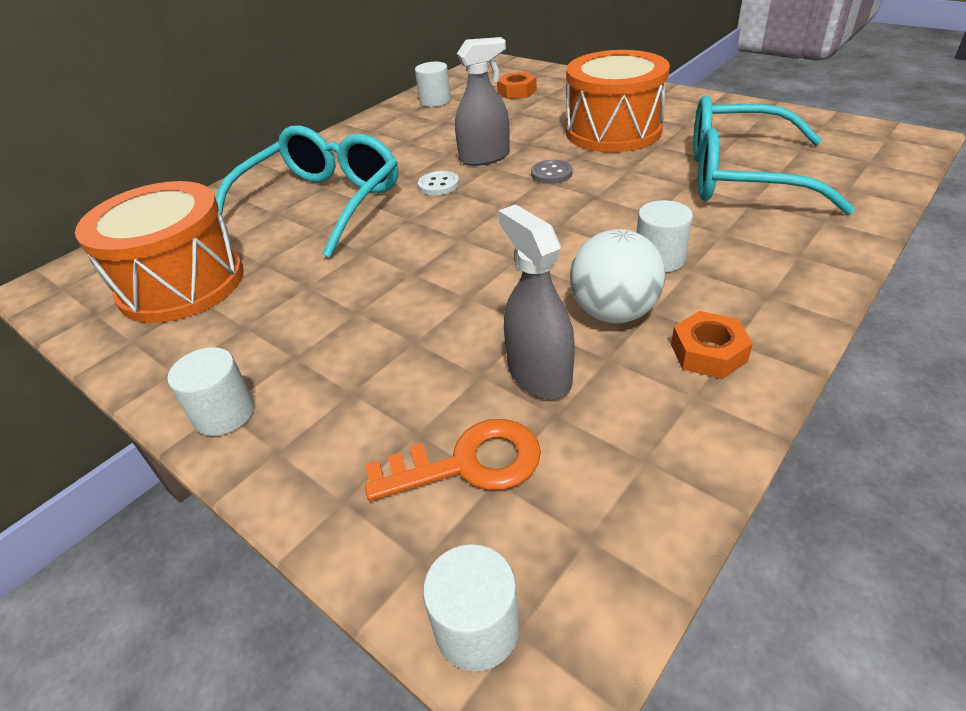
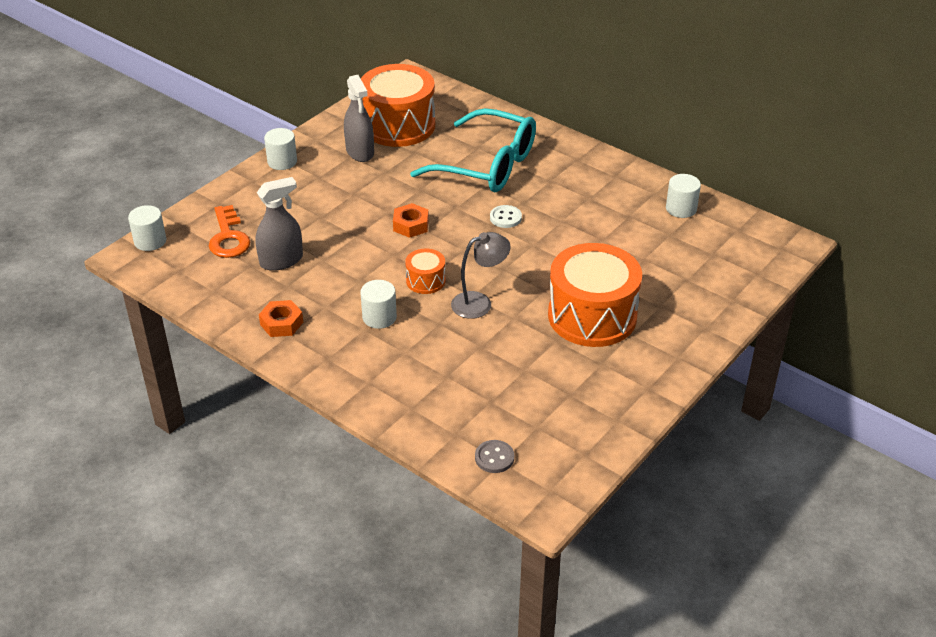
camera: 85 degrees right, 0 degrees up
(484, 157) = (550, 240): grey spray bottle -> grey spray bottle (360, 152)
(517, 91) = (700, 260): orange nut -> orange nut (411, 225)
(551, 174) = (513, 275): grey button -> grey button (494, 458)
(571, 229) = (425, 281): none -> orange drum
(608, 190) = (479, 303): none -> grey lamp
(614, 313) = (327, 291): white ball -> none
(739, 176) = (489, 377): turquoise glasses -> none

